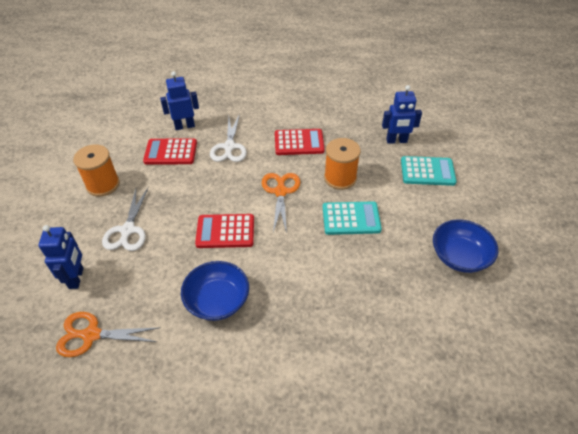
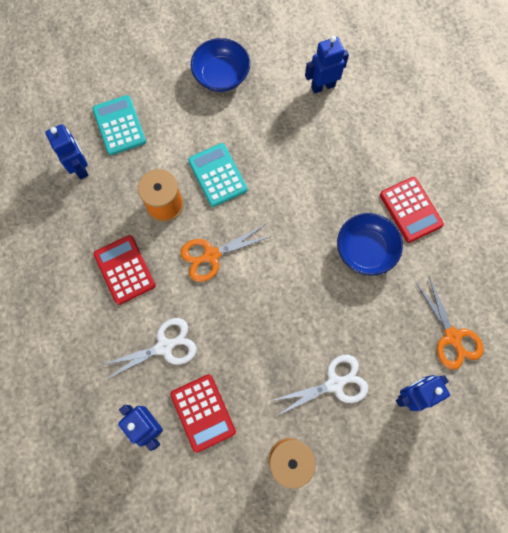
camera: 115 degrees left, 25 degrees up
(225, 231) = (289, 284): red calculator -> red calculator (411, 210)
(418, 343) = (323, 86): none -> blue robot

